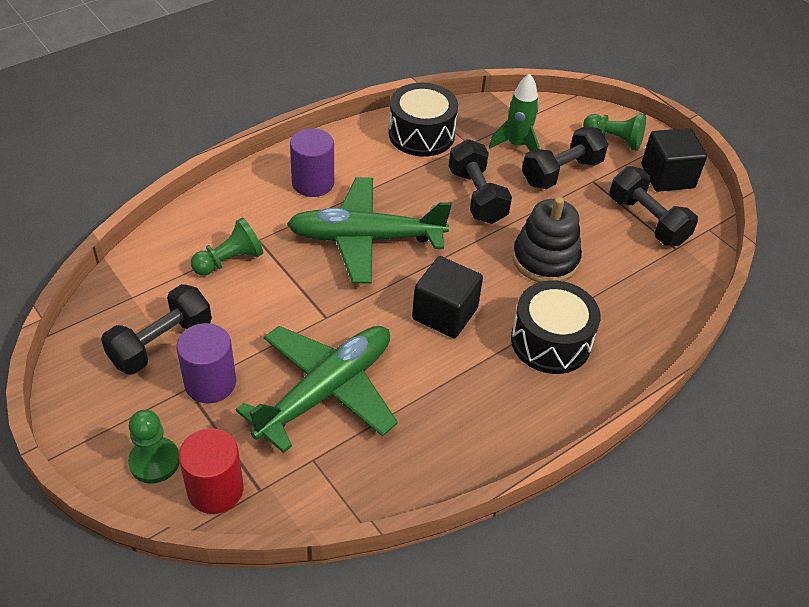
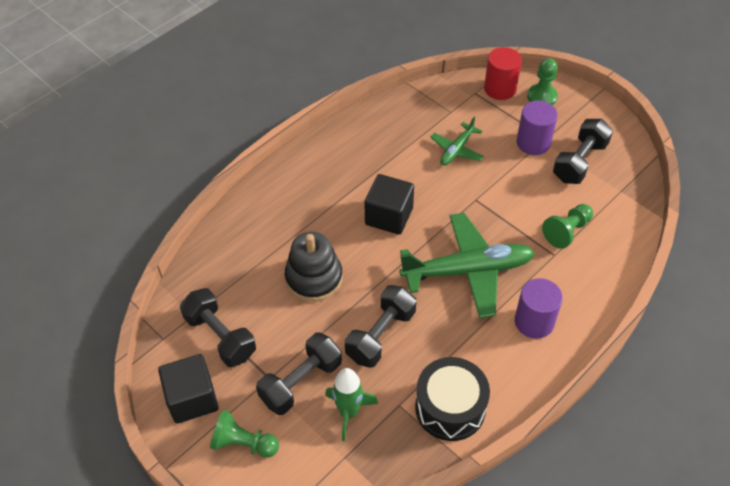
camera: 175 degrees right, 5 degrees up
(326, 391) = (457, 150): green plane -> green plane, size x0.51
(477, 196) = (381, 335): black dumbbell -> black dumbbell turned 60 degrees clockwise
(550, 341) = (307, 208): black drum -> none

